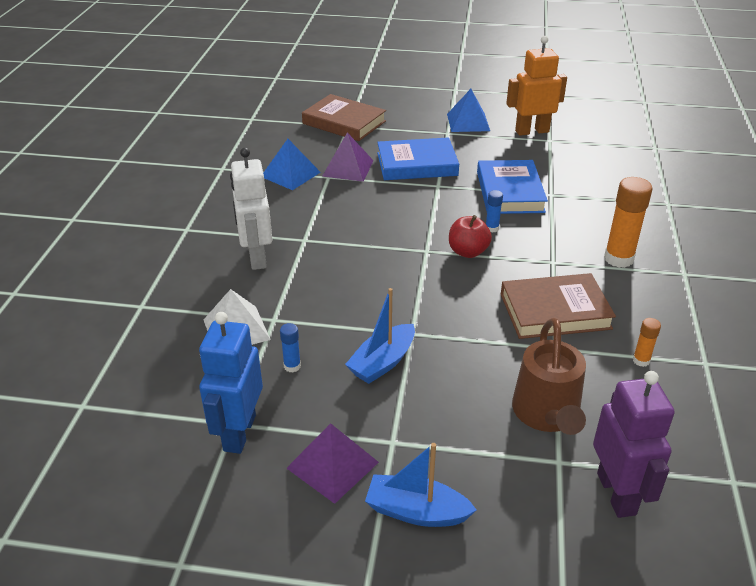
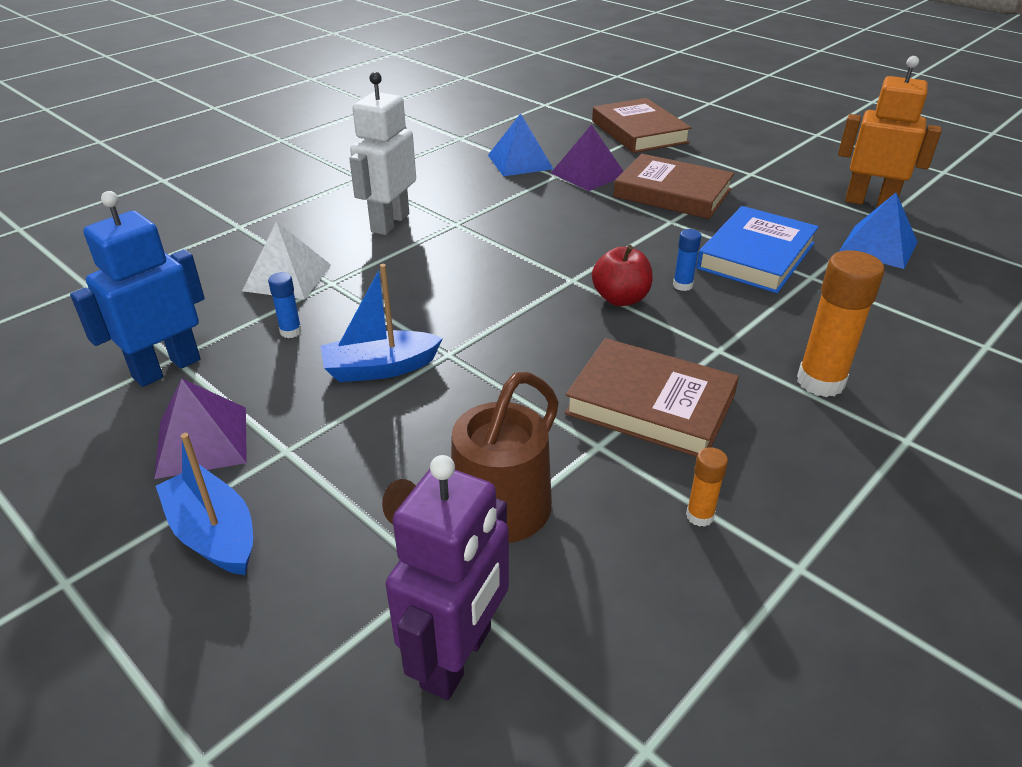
camera: 35 degrees right, 0 degrees up
(417, 164) = (672, 193): blue book -> brown book
(468, 122) = (792, 170): blue pyramid -> blue pyramid (878, 246)

